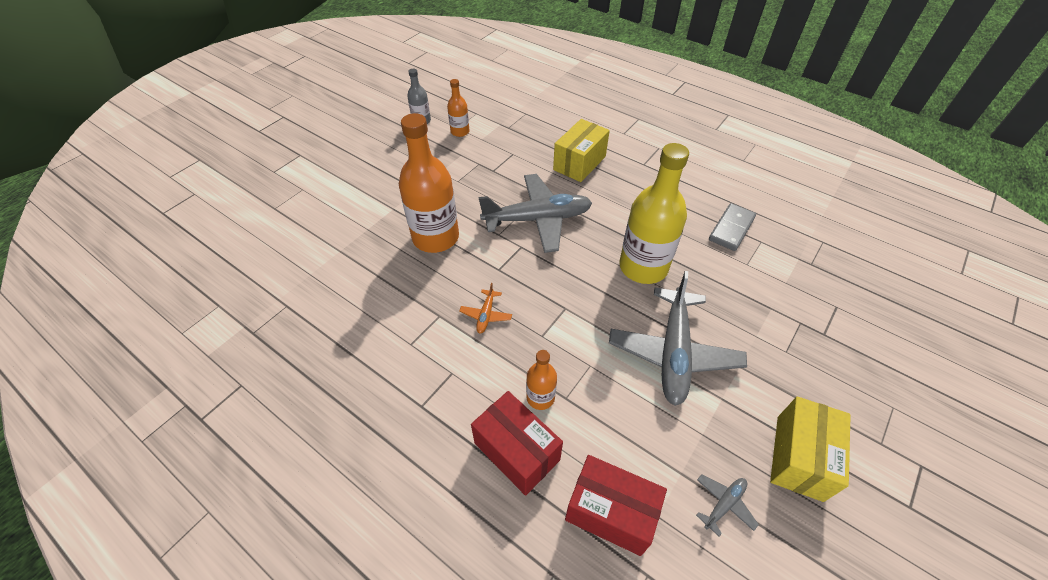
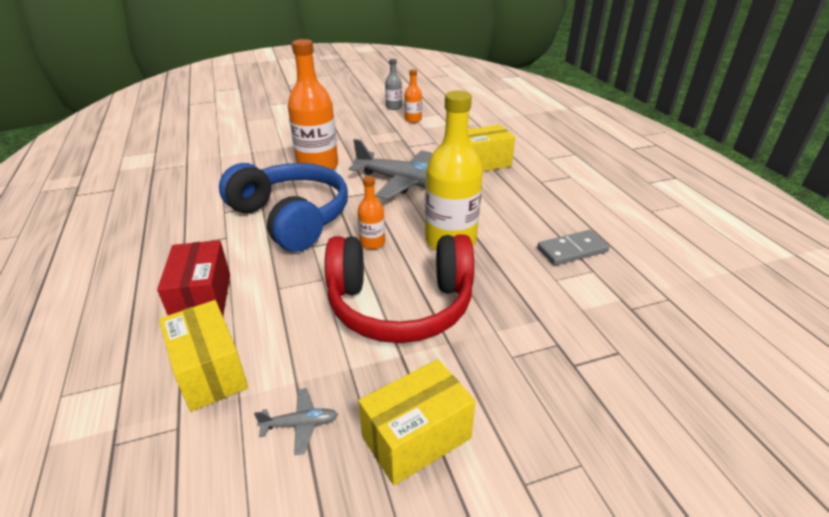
camera: 35 degrees right, 15 degrees down
(486, 315) = (291, 218): orange plane -> blue headphones
(540, 397) = (261, 278): orange bottle -> orange bottle (372, 243)
(610, 512) = (210, 371): red box -> yellow box
(673, 353) = (400, 304): grey plane -> red headphones

